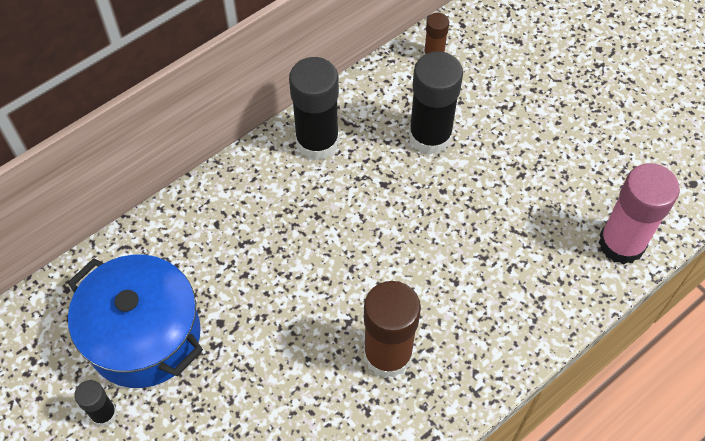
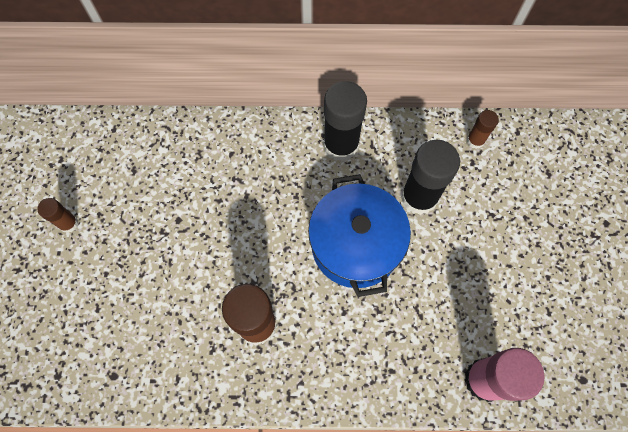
camera: 40 degrees right, 10 degrees up
(104, 413) = (68, 223): black glue stick -> brown glue stick
(144, 335) = (130, 193): blue pot -> blue pot (355, 245)

